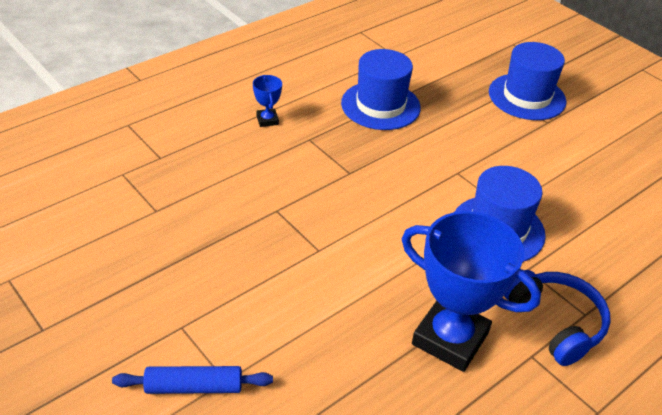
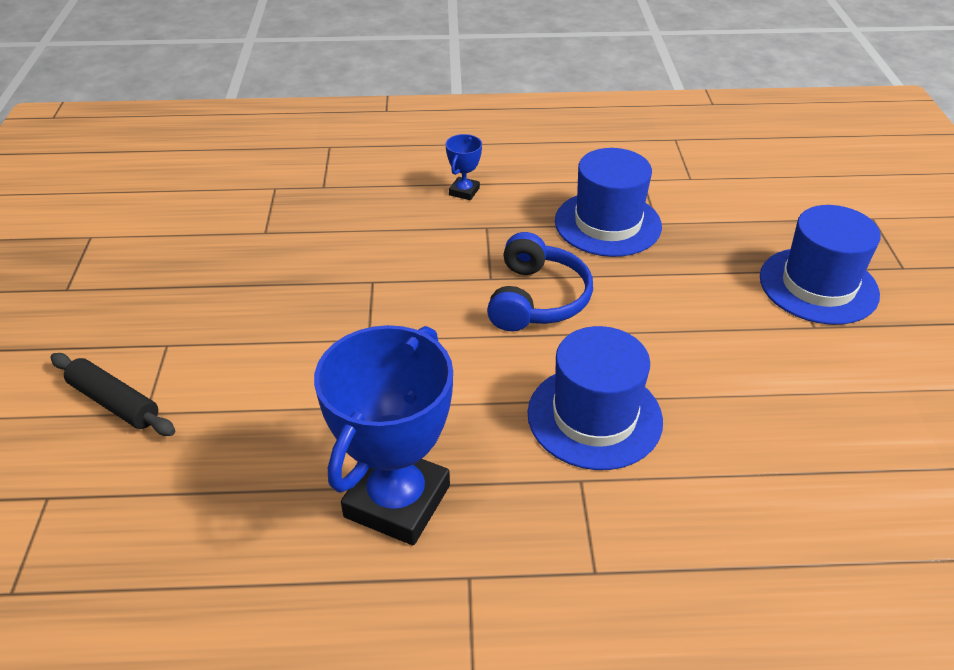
camera: 40 degrees right, 0 degrees up
(194, 387) = (114, 402): blue rolling pin -> black rolling pin
(450, 338) = (397, 501): blue trophy -> blue trophy turned 45 degrees clockwise
(555, 322) = (543, 558): blue headphones -> blue headphones (537, 299)

